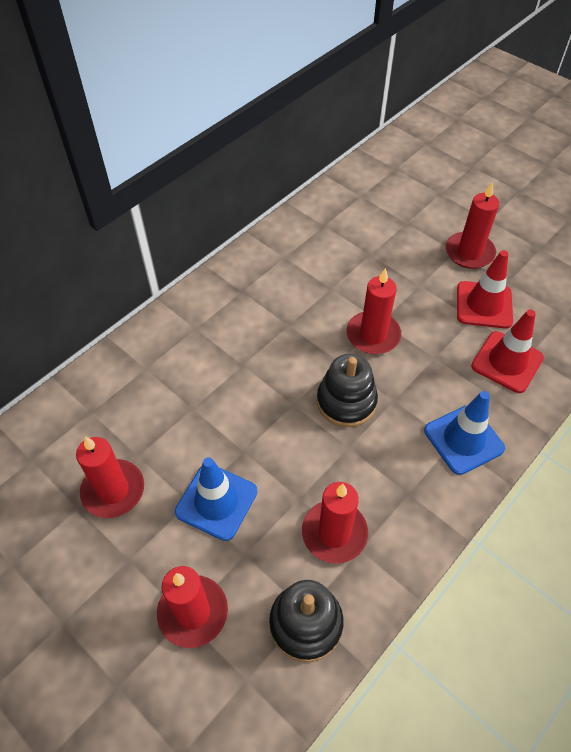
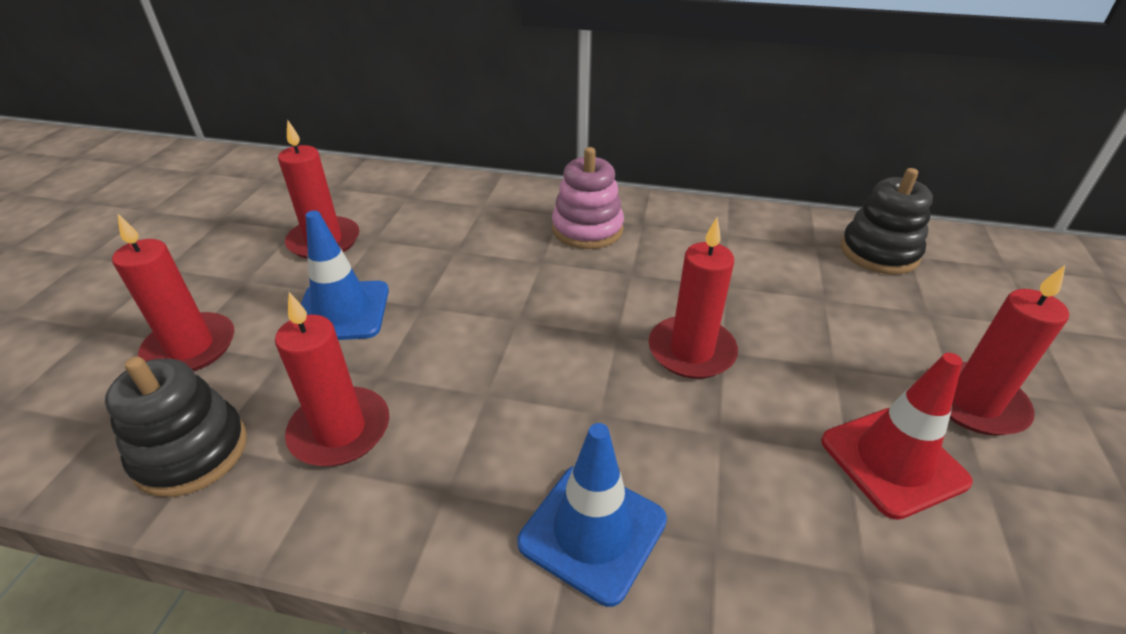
camera: 60 degrees right, 15 degrees down
(225, 322) = (587, 229): none -> pink stacking toy
(346, 402) = (557, 365): black stacking toy -> black stacking toy (879, 252)
(507, 362) = (809, 541): red traffic cone -> none

